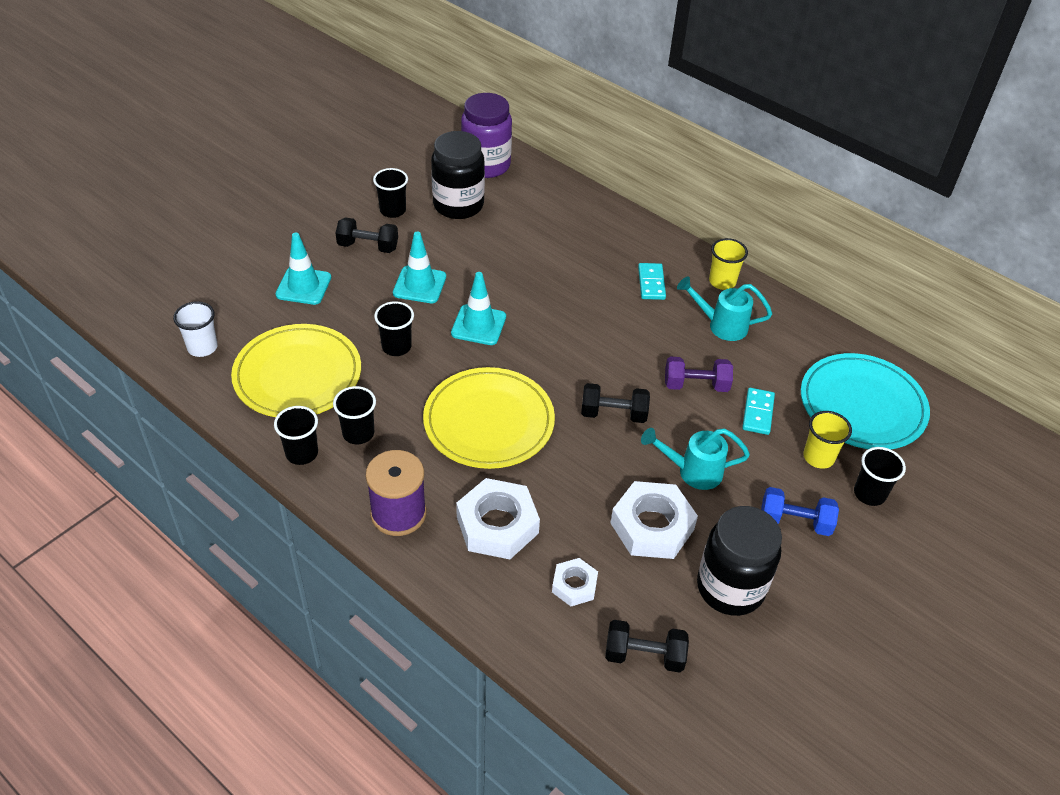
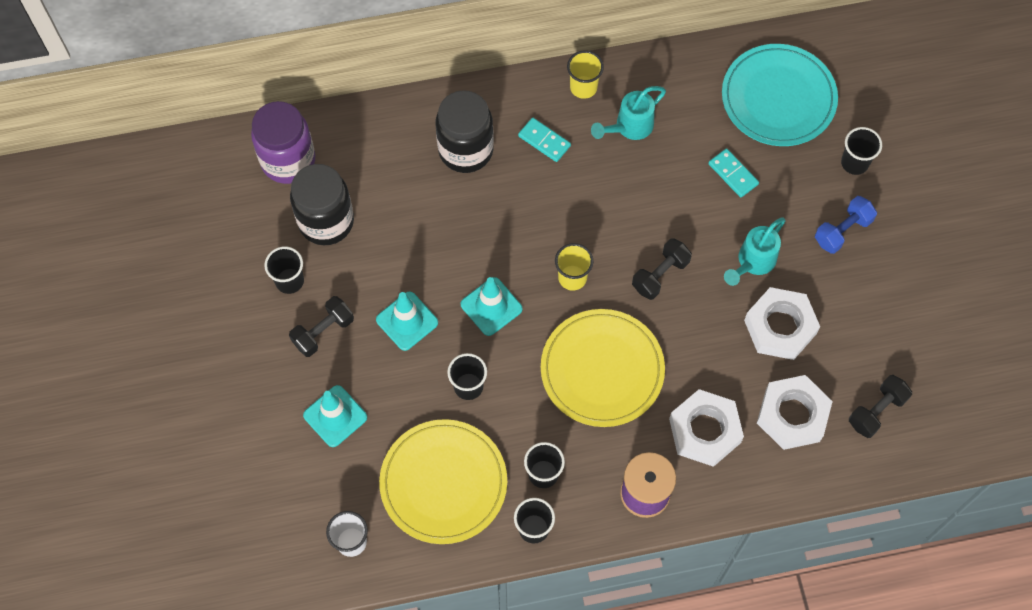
camera: 50 degrees left, 20 degrees up
(574, 585) = (792, 415): white nut -> white nut, size x1.81
(696, 385) = (675, 195): purple dumbbell -> none
(730, 588) = (864, 316): black jar -> black jar (465, 150)
(818, 457) = (801, 168): yellow cup -> yellow cup (572, 278)

